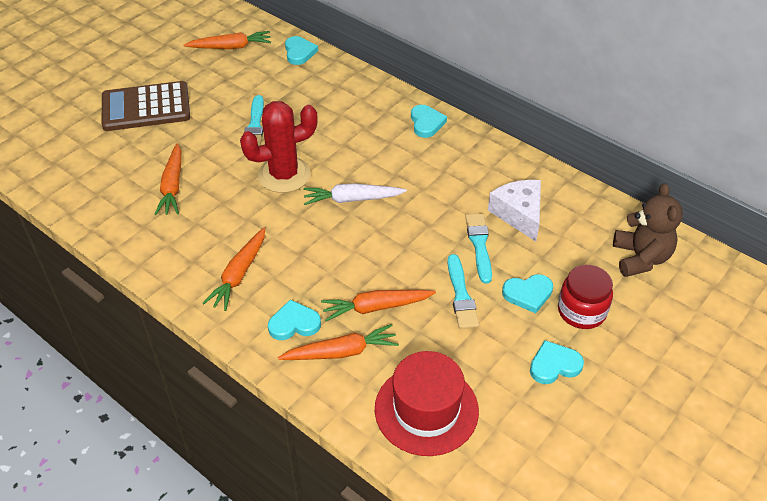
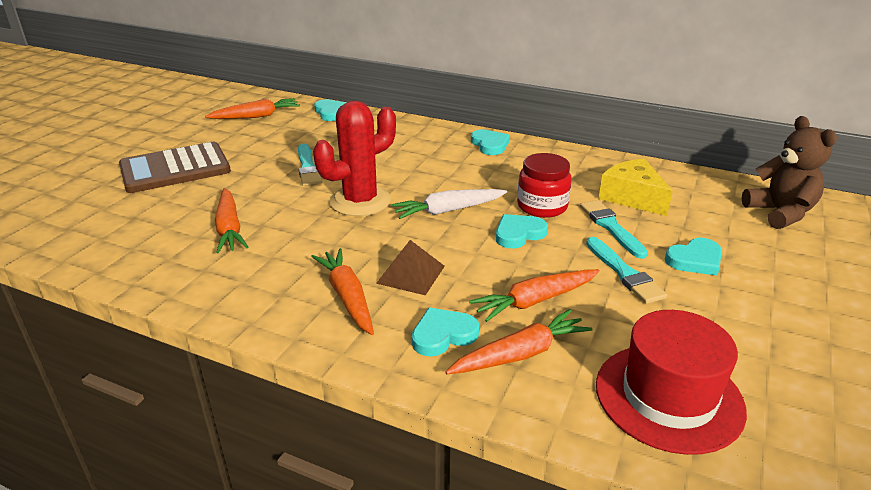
camera: 15 degrees left, 15 degrees down
(239, 274) = (347, 297): orange carrot -> orange carrot turned 150 degrees clockwise
(294, 262) = (410, 274): none -> brown pyramid
(519, 214) = (632, 197): white cheese -> yellow cheese
(554, 365) = (778, 320): turquoise heart -> turquoise heart (518, 234)
(581, 311) = (763, 265): red jar -> red jar (542, 206)

